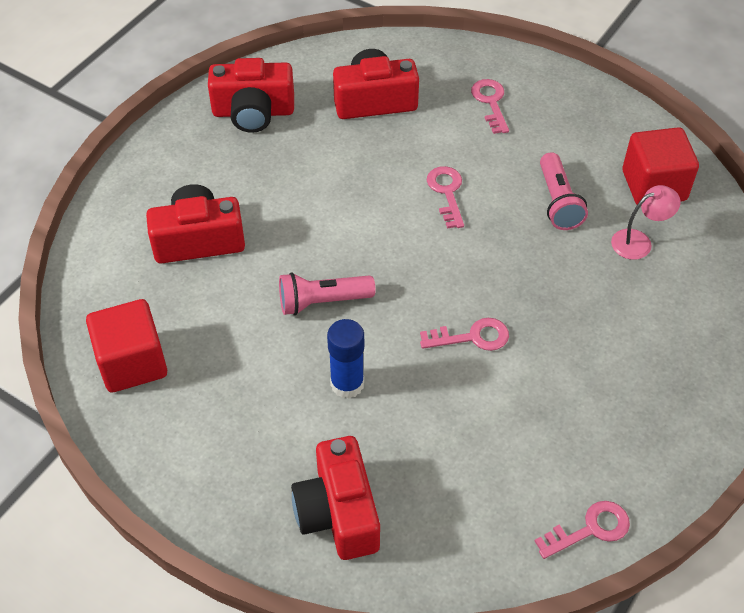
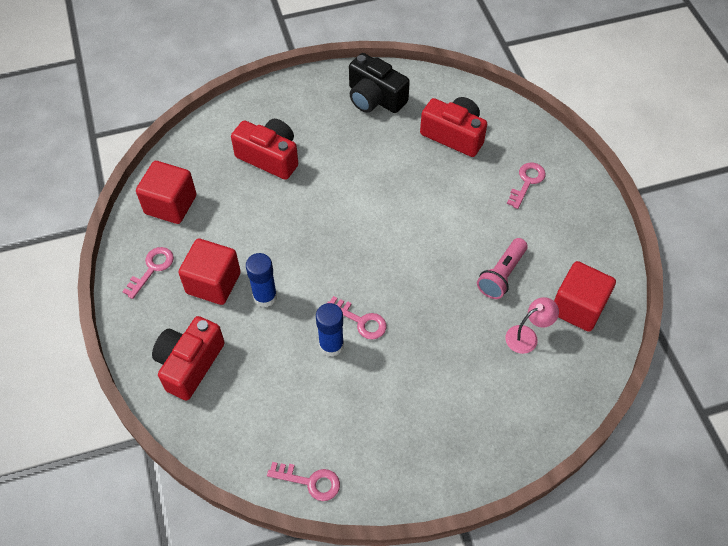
camera: 40 degrees right, 5 degrees up
(253, 112) = (375, 98): red camera -> black camera
(274, 410) = (213, 283): none -> red cube
(322, 302) = (299, 240): pink flashlight -> none
(446, 193) = (438, 222): pink key -> pink key (152, 269)
(468, 382) = (331, 345): none -> blue glue stick
(639, 241) = (527, 336): pink lamp -> pink lamp turned 45 degrees counterclockwise

